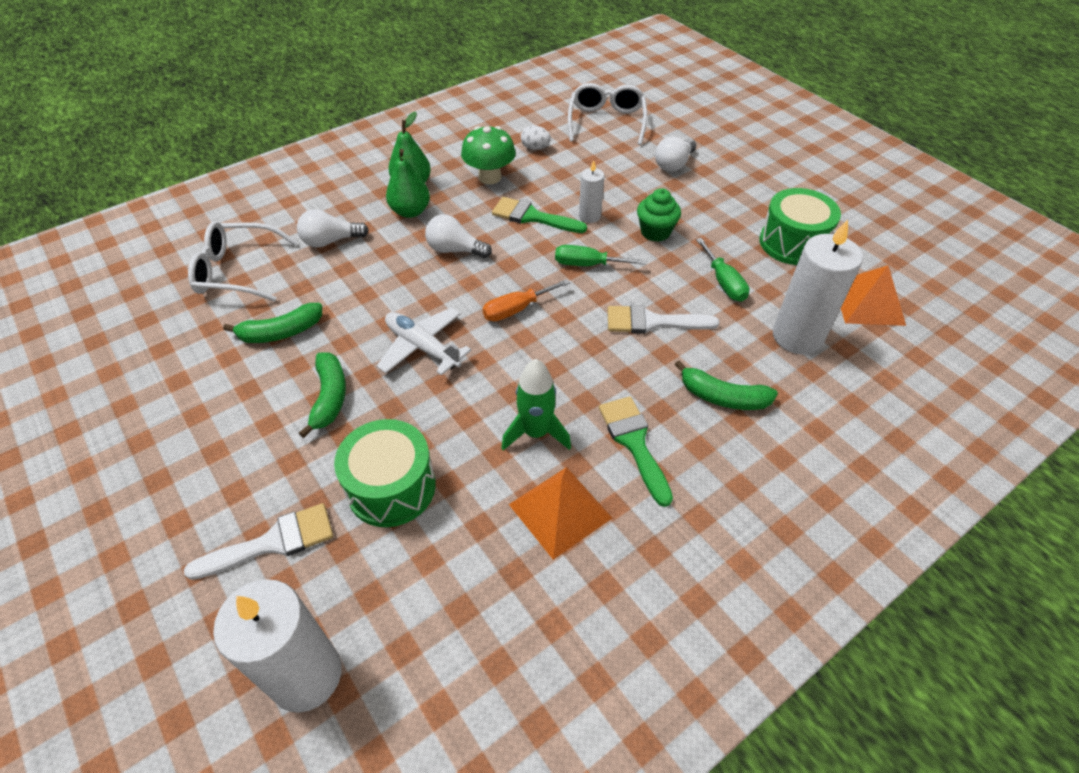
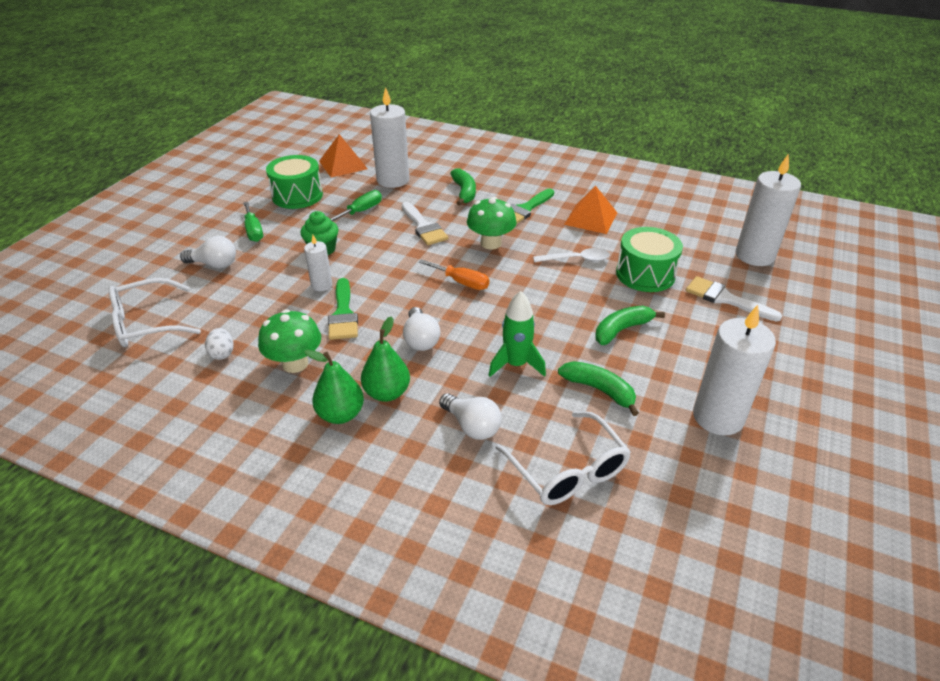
camera: 120 degrees left, 10 degrees down
(165, 395) = (718, 417): none -> white candle
(422, 347) = (537, 309): white plane -> none
(478, 432) = (576, 259): none -> white spoon
(536, 433) = (553, 240): green rocket -> green rocket (516, 364)
(574, 366) = (491, 243): none -> green mushroom
(588, 264) = (385, 267): green screwdriver -> green screwdriver (253, 231)

